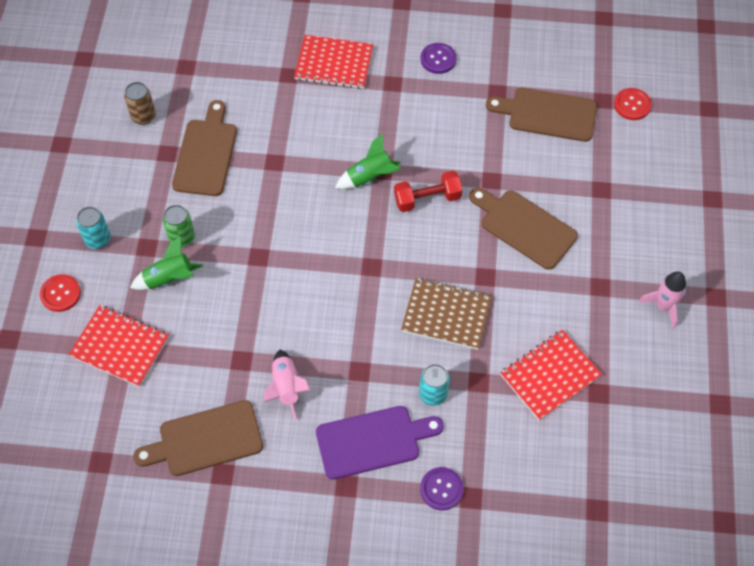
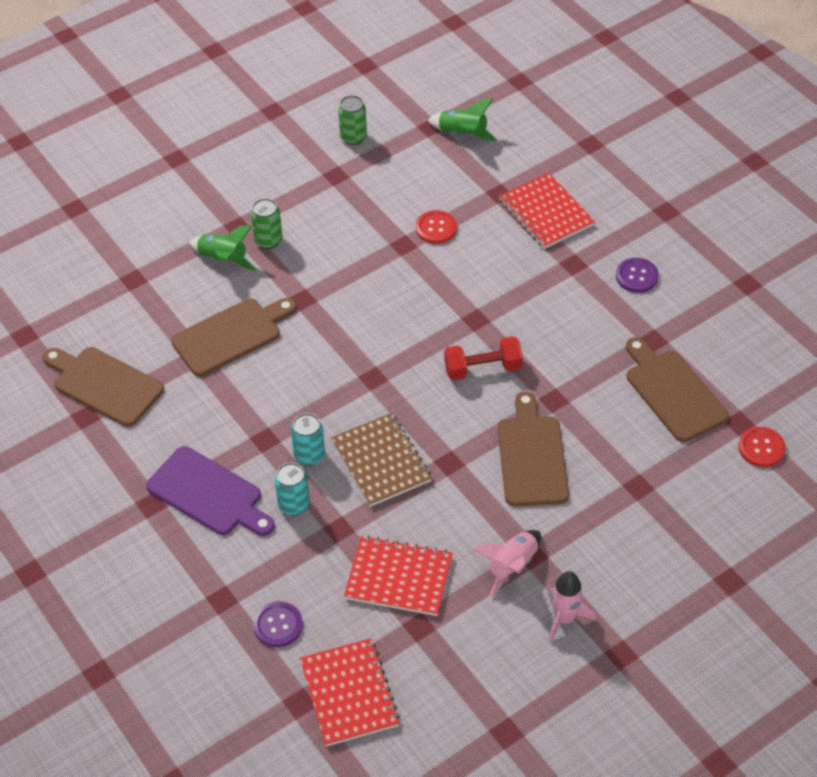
camera: 50 degrees right, 10 degrees down
(60, 294) = (142, 208): red button -> red button (436, 228)
(98, 239) = (212, 194): turquoise can -> turquoise can (309, 455)
(120, 347) = (133, 275): red notebook -> red notebook (349, 693)
(143, 116) = (353, 137): brown can -> green can
(206, 154) = (362, 198): brown cutting board -> brown cutting board (231, 335)
(286, 387) = (201, 402): pink rocket -> pink rocket (512, 566)
(370, 177) = (460, 315): green rocket -> green rocket (462, 134)
(427, 199) = (483, 368): red dumbbell -> red dumbbell turned 45 degrees counterclockwise
(441, 489) = (210, 572): purple button -> purple button (278, 625)

